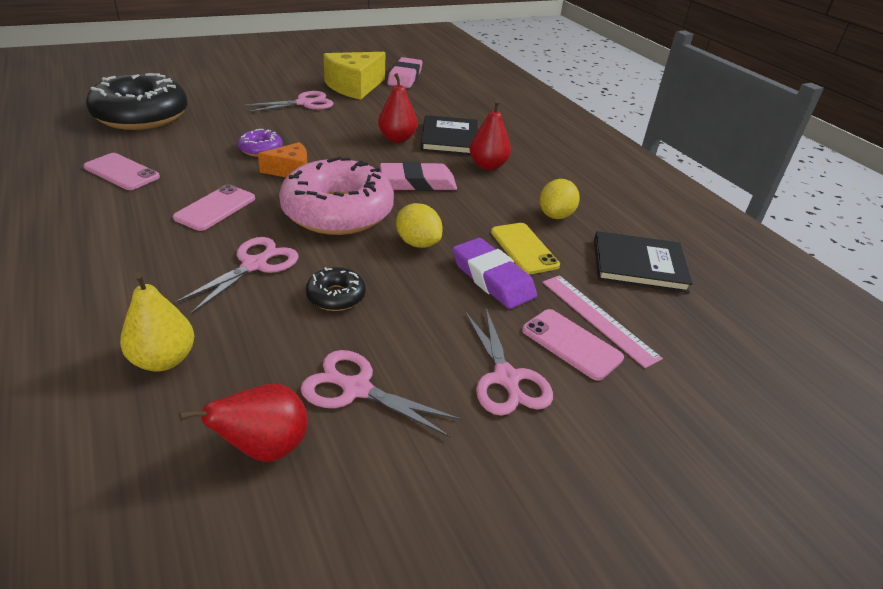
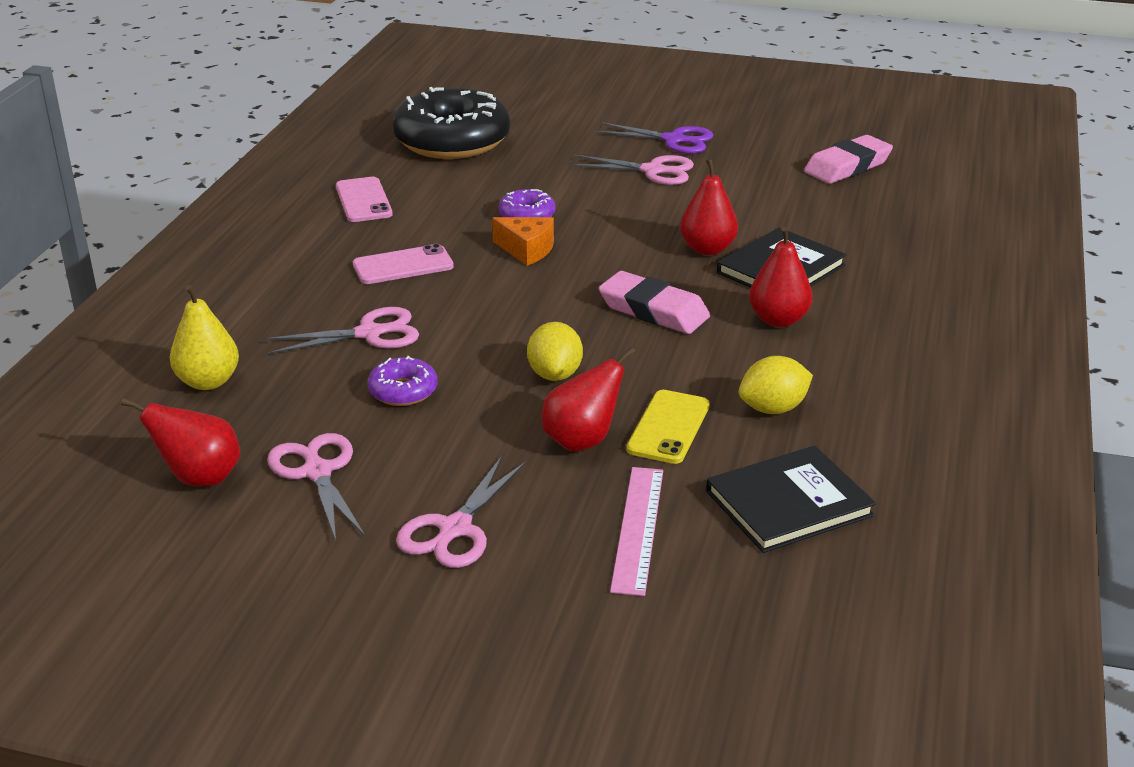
camera: 45 degrees right, 5 degrees down
(292, 84) = (674, 140): none -> purple scissors
(336, 296) = (403, 391): black donut -> purple donut
(337, 212) = (516, 311): pink donut -> none
(354, 87) = (751, 164): yellow cheese -> none
(492, 278) = (582, 441): purple eraser -> red pear
(571, 344) = (567, 535): pink phone -> none
(639, 265) = (789, 503): black book -> black book turned 75 degrees counterclockwise

